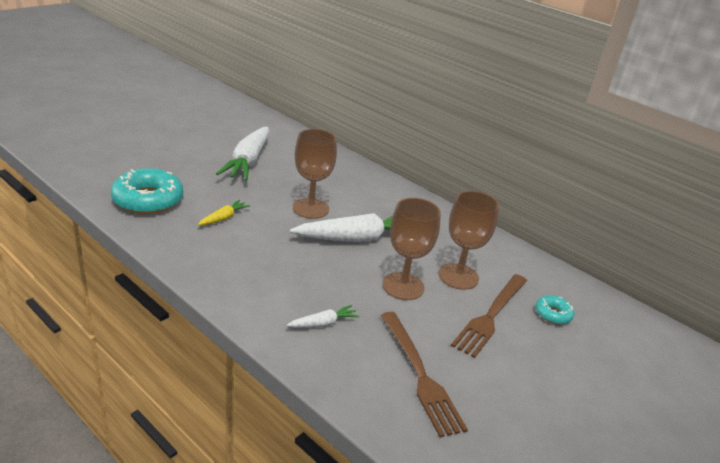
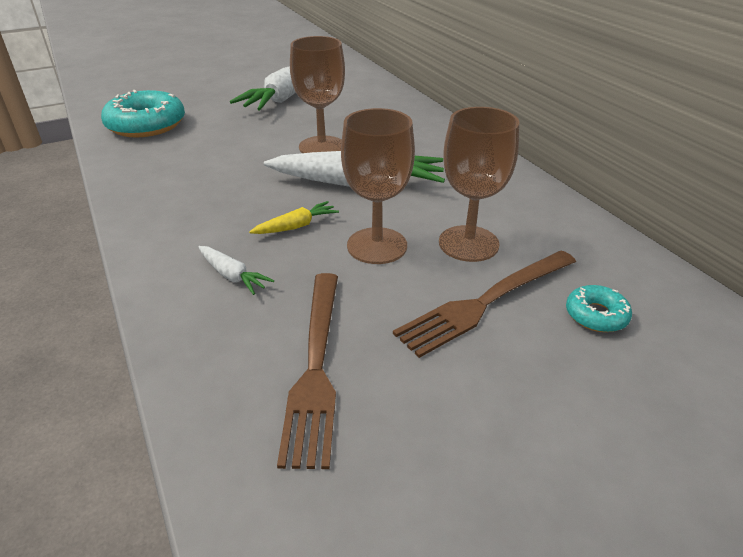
camera: 25 degrees right, 5 degrees up
(223, 218) = (211, 148): yellow carrot -> yellow carrot (296, 226)
(323, 323) = (232, 276): white carrot -> white carrot turned 45 degrees clockwise

